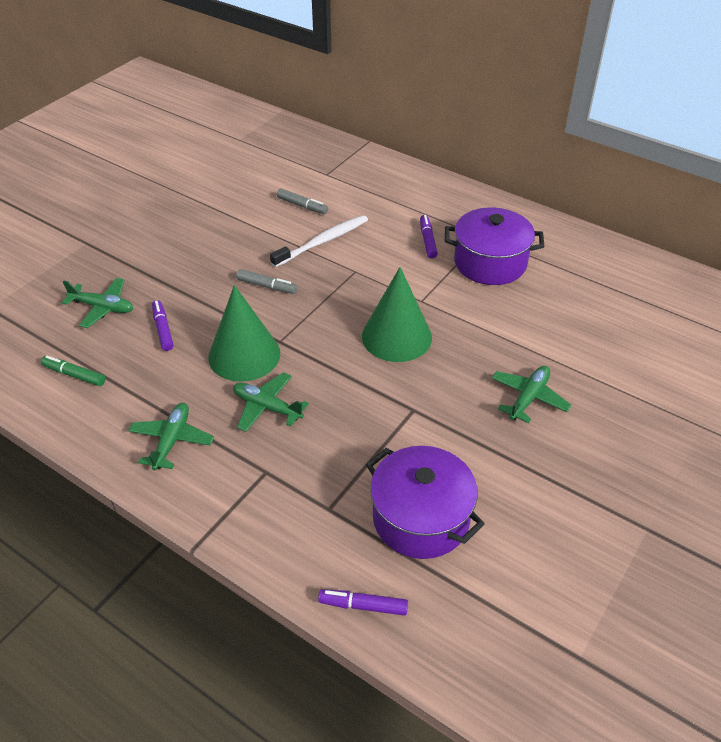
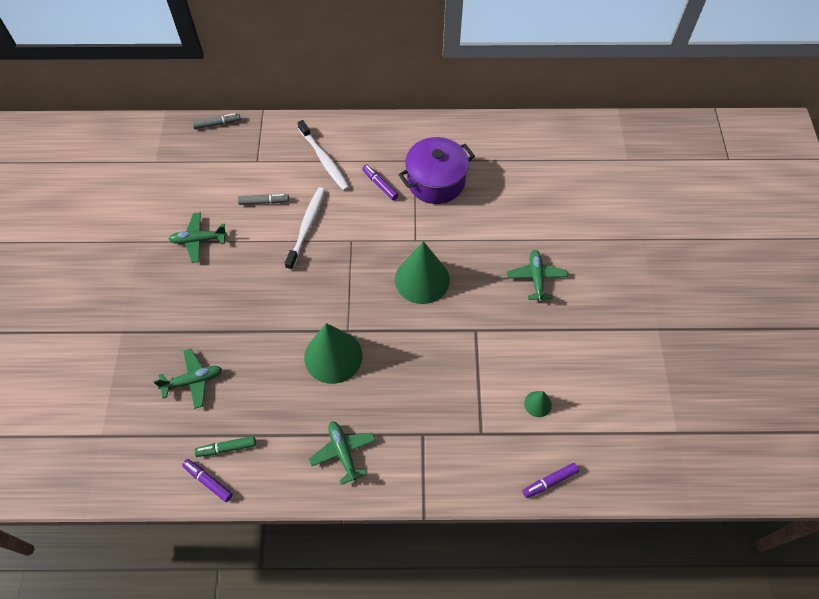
camera: 35 degrees left, 15 degrees up
(163, 329) = (256, 371): purple marker -> purple marker (208, 481)
(266, 286) = (299, 290): grey marker -> grey marker (217, 124)
(267, 407) = (383, 387): green plane -> green plane (198, 240)
(390, 199) = (324, 160): none -> white toothbrush
(421, 518) = (537, 404): purple pot -> green cone

